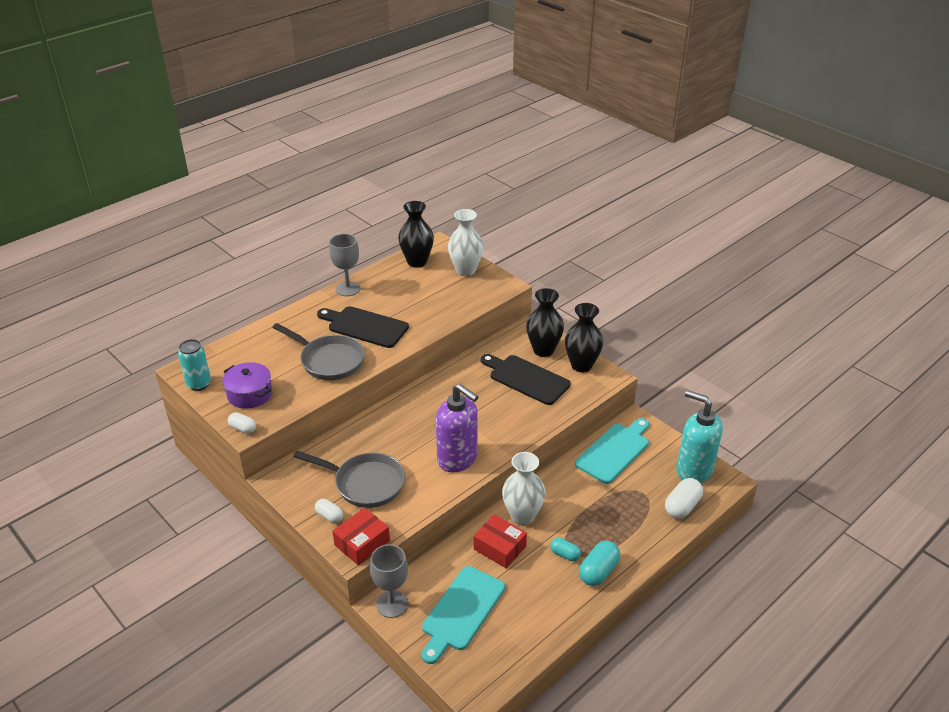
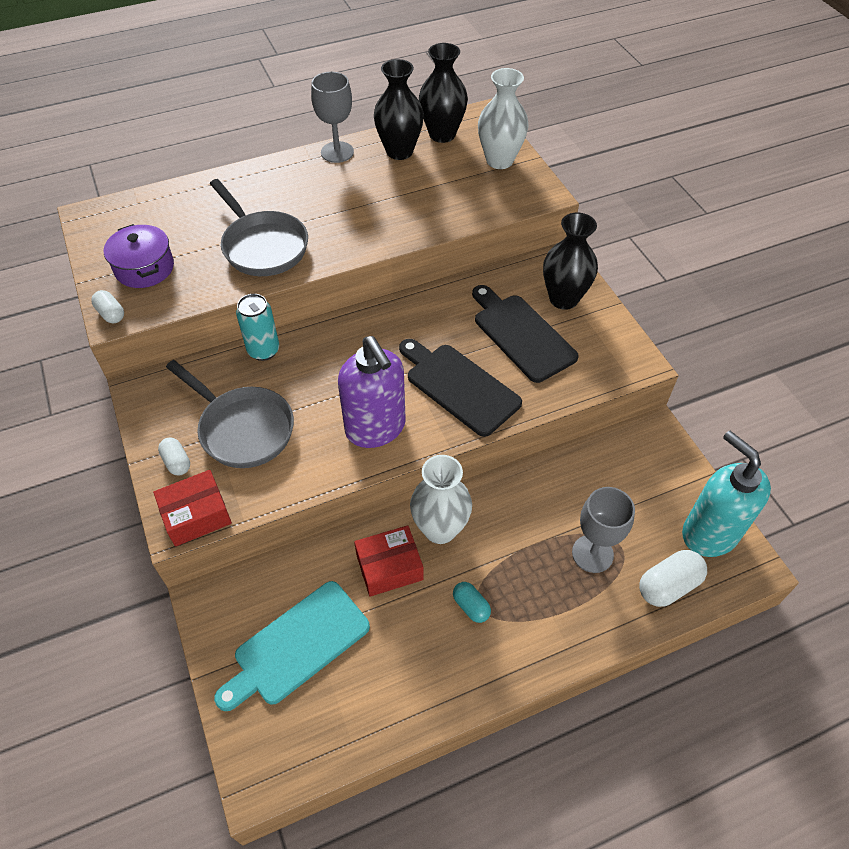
camera: 20 degrees right, 15 degrees up
(199, 384) = (94, 239): turquoise can -> turquoise can (263, 350)
(365, 326) = (331, 209): black cutting board -> black cutting board (459, 386)
(392, 604) = (217, 603): grey goblet -> grey goblet (592, 554)
(500, 547) = (389, 567): red box -> red box turned 75 degrees counterclockwise
(581, 365) = (606, 335): black vase -> black vase (399, 151)
(598, 571) = (505, 649): turquoise capsule -> none
(614, 451) = (607, 470): turquoise cutting board -> none

